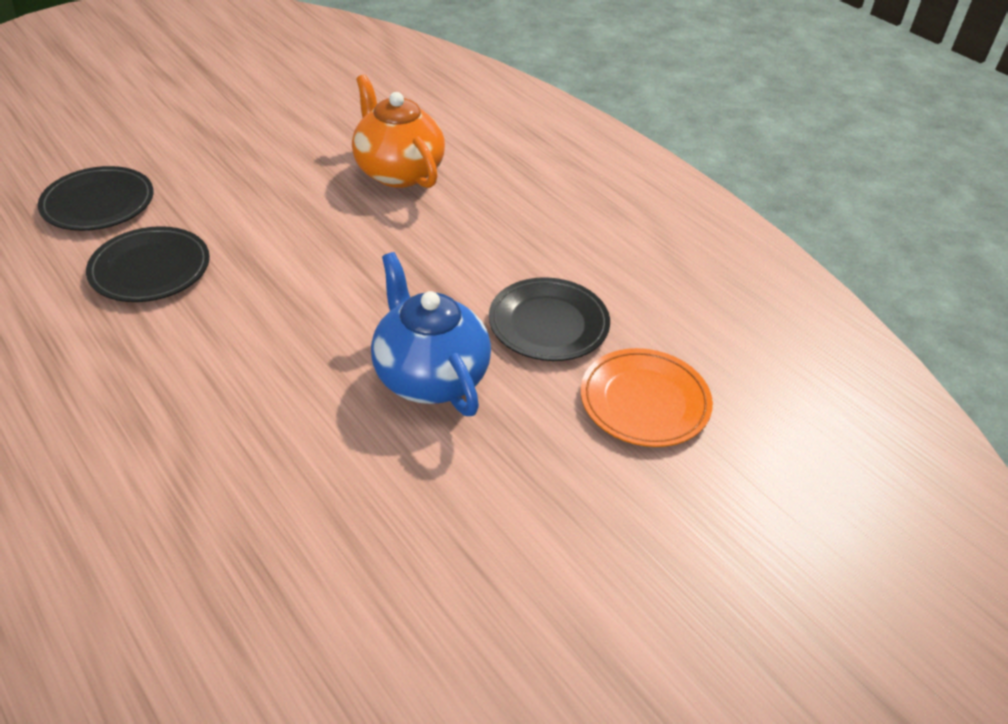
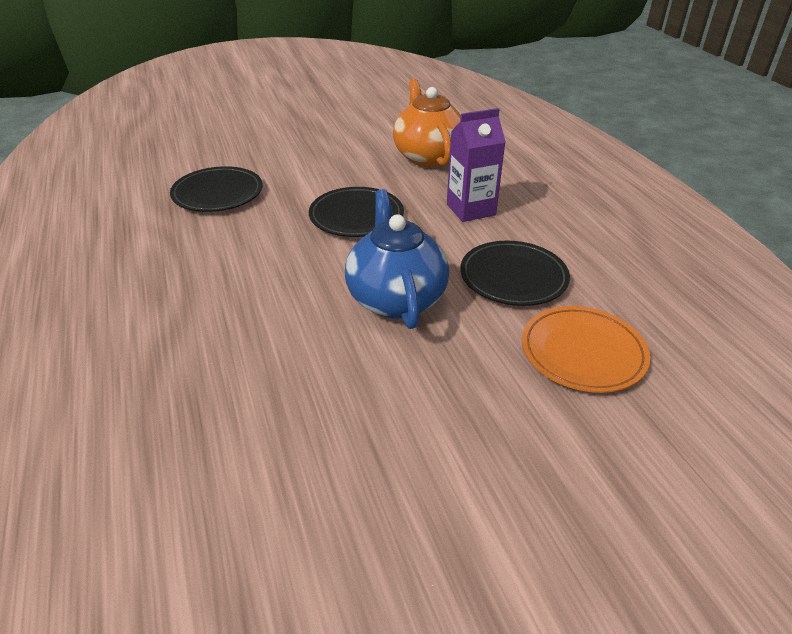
camera: 20 degrees right, 5 degrees down
(98, 203) = (203, 150): black plate -> black plate (356, 216)
(473, 241) = (471, 209): none -> purple carton

